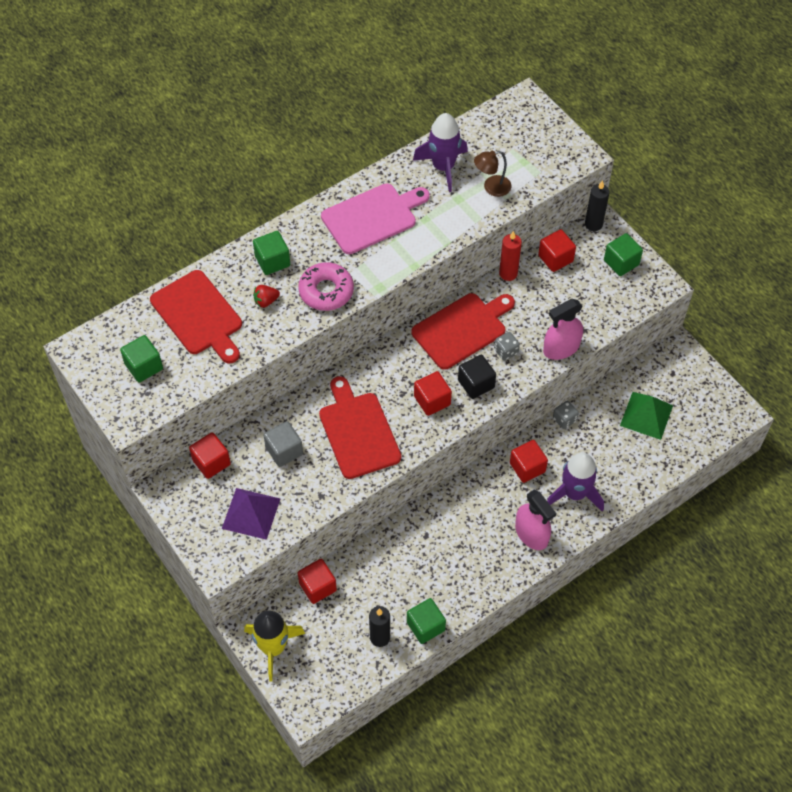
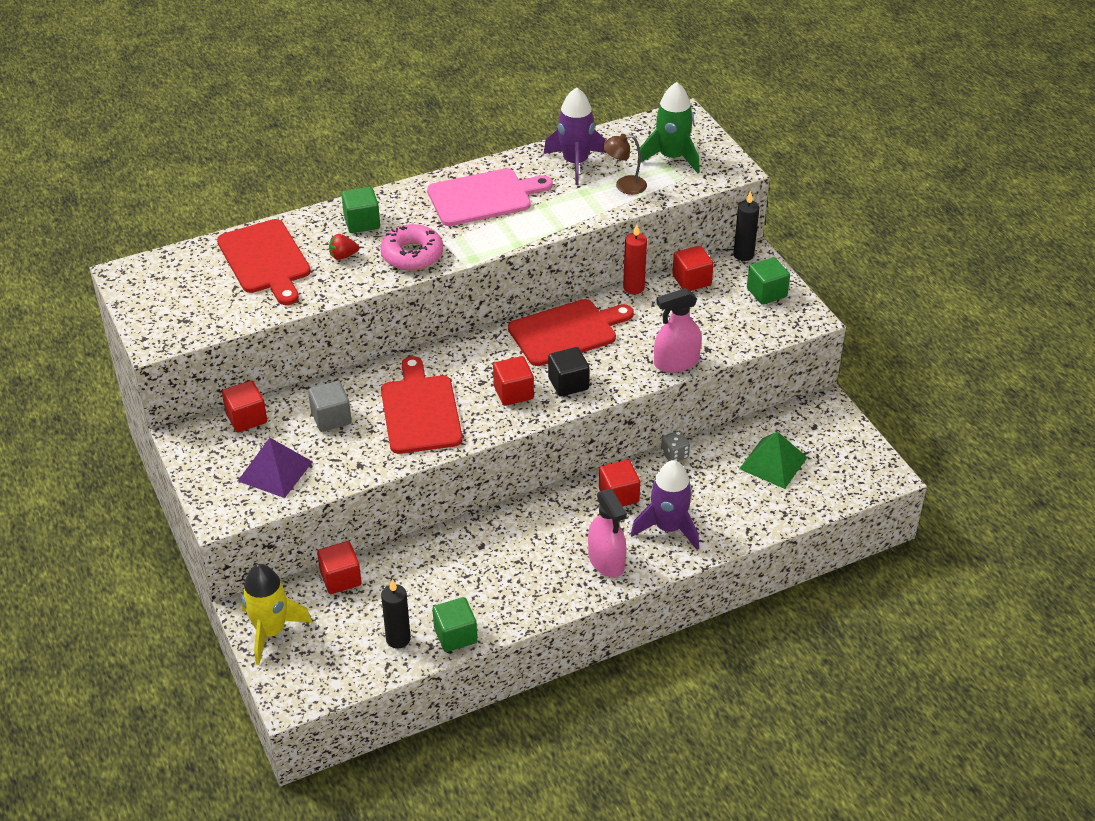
camera: 10 degrees right, 15 degrees down
(144, 366) = (190, 297): green cube -> none
(506, 351) = (611, 358): grey dice -> none
(525, 149) = (671, 157): none -> green rocket

